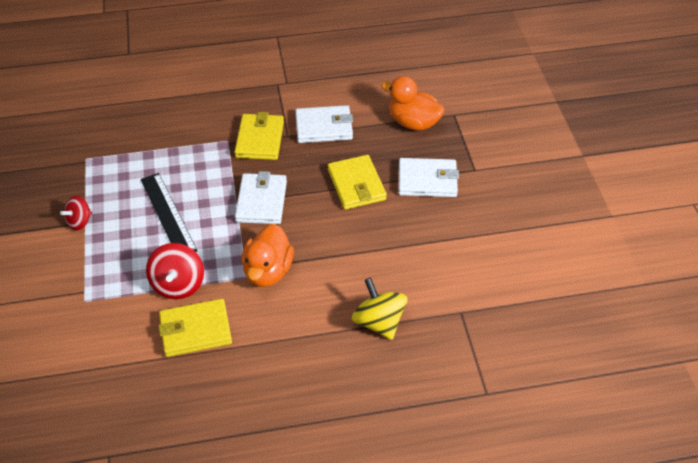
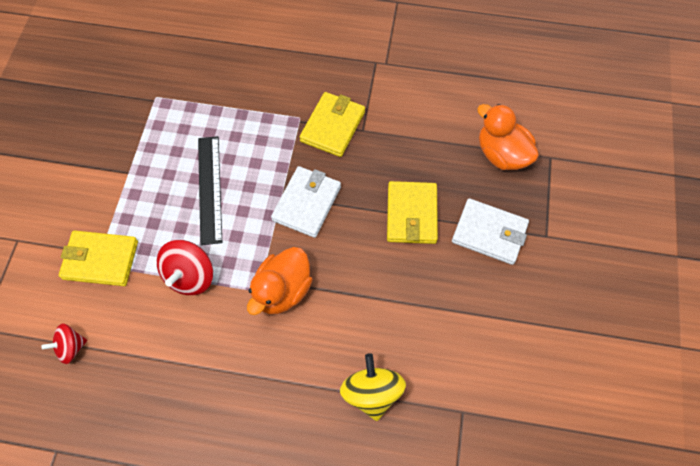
camera: 20 degrees right, 15 degrees up
(80, 221) = (124, 170): red spinning top -> red spinning top (71, 347)
(195, 330) = (187, 336): yellow wallet -> yellow wallet (100, 260)
(324, 127) = (404, 131): white wallet -> none

